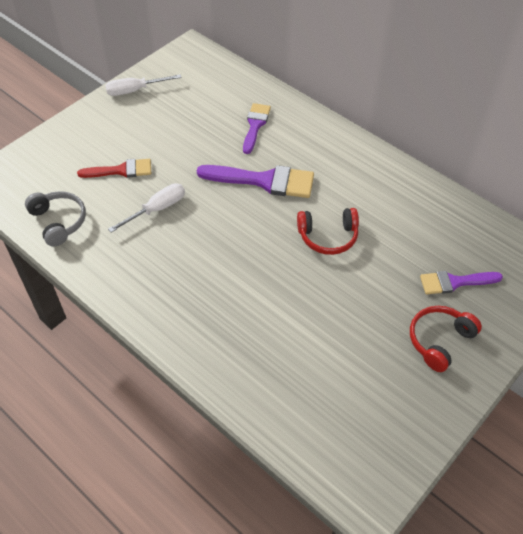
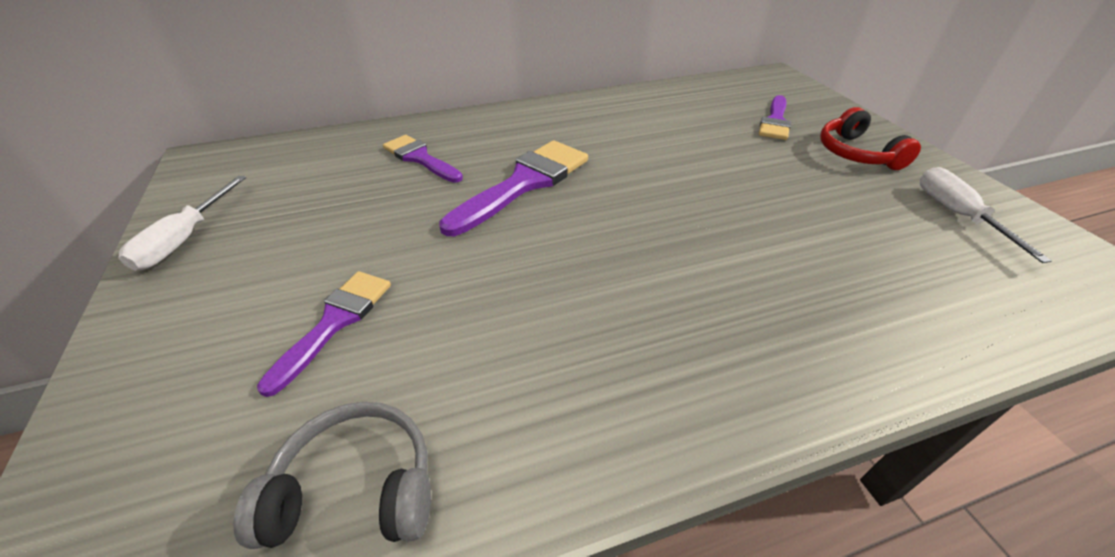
camera: 60 degrees left, 10 degrees down
(121, 170) = (335, 322): red brush -> purple brush
(157, 209) = (475, 306): white screwdriver -> white screwdriver (957, 215)
(328, 236) = (661, 169): red headphones -> none

